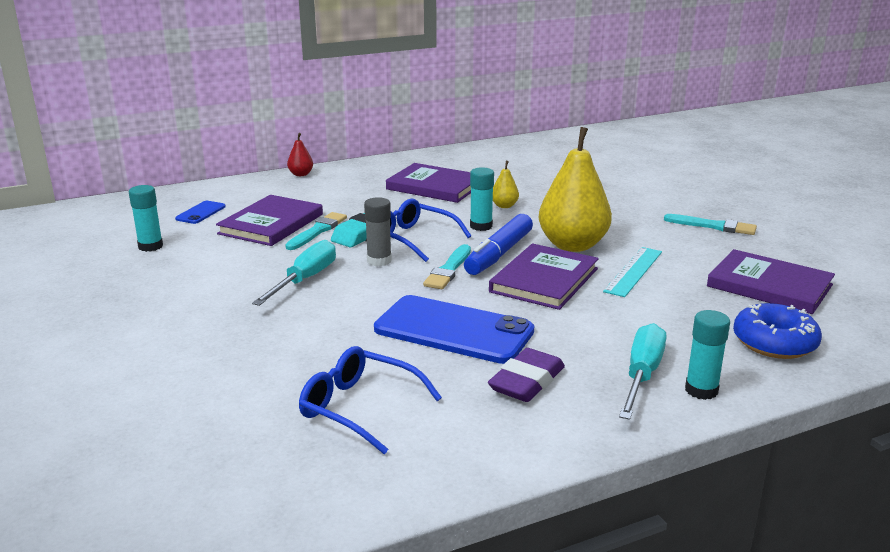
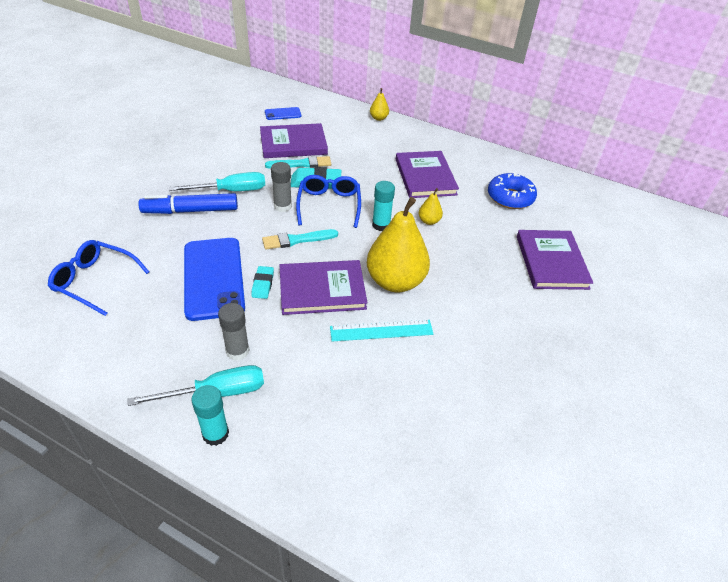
camera: 50 degrees right, 20 degrees up
(150, 246) = (224, 121): turquoise glue stick -> none
(301, 174) = (378, 118): red pear -> yellow pear
(359, 408) = (95, 281): blue glasses -> blue glasses turned 60 degrees counterclockwise
(499, 254) = (343, 252): blue marker -> blue marker (190, 211)
(499, 306) = (263, 284): none -> turquoise eraser
(526, 382) = (169, 338): purple eraser -> none
(590, 347) = (237, 351): none -> grey glue stick
(713, 226) = (522, 349): turquoise brush -> none
(769, 286) = (432, 424): purple book -> purple book (551, 262)
(774, 342) = (326, 457): blue donut -> blue donut (510, 197)

